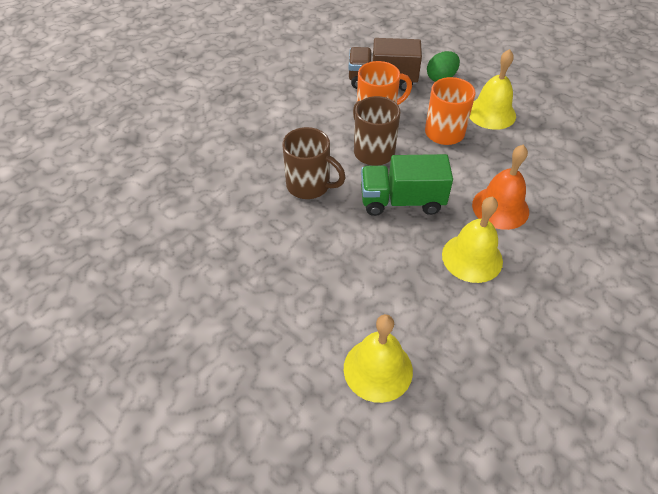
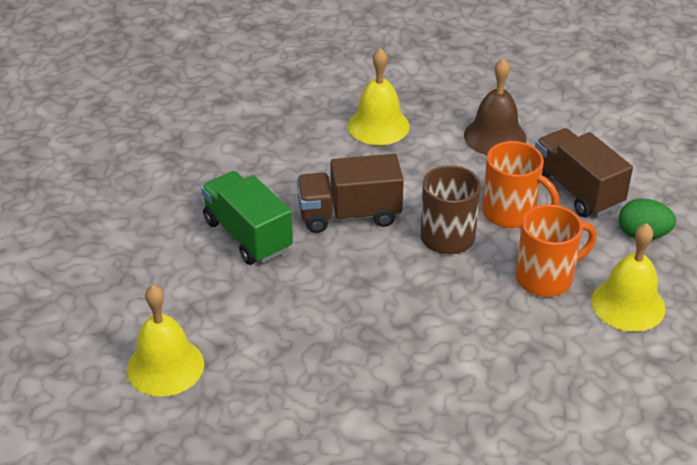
camera: 55 degrees right, 10 degrees down
(302, 85) = (495, 136): none -> brown bell
(309, 185) = (349, 215): brown mug -> brown truck
(402, 201) = (395, 290): green truck -> green truck (247, 235)
(472, 257) = (366, 379): yellow bell -> yellow bell (378, 126)
(500, 208) = (466, 374): orange bell -> none

